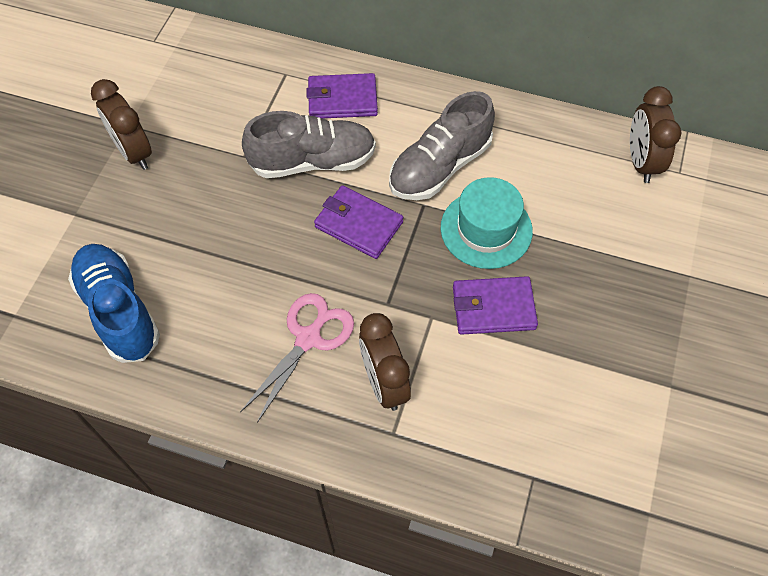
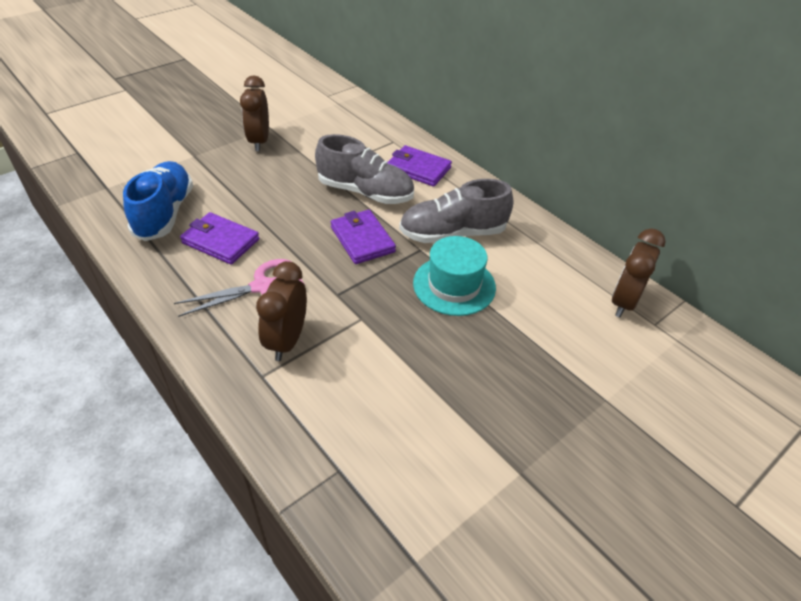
camera: 30 degrees right, 15 degrees down
(493, 308) = (414, 336): purple wallet -> purple wallet (220, 241)

